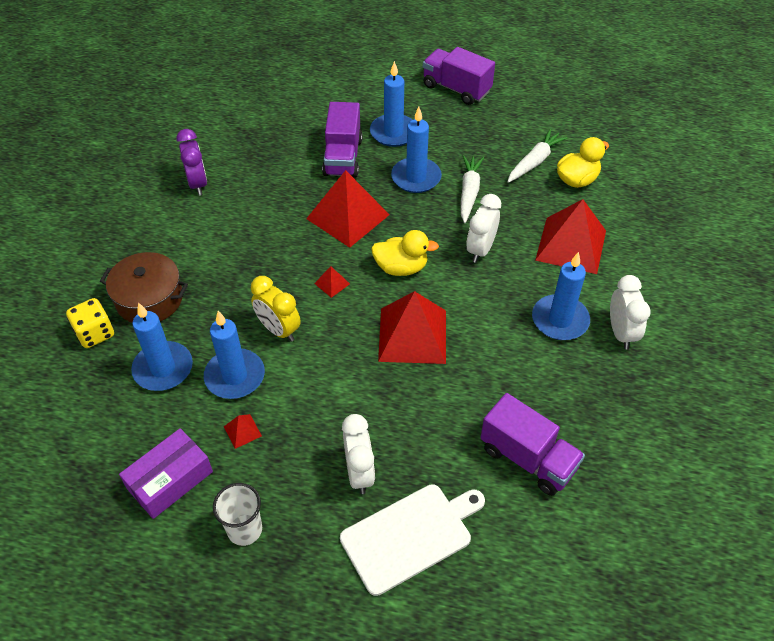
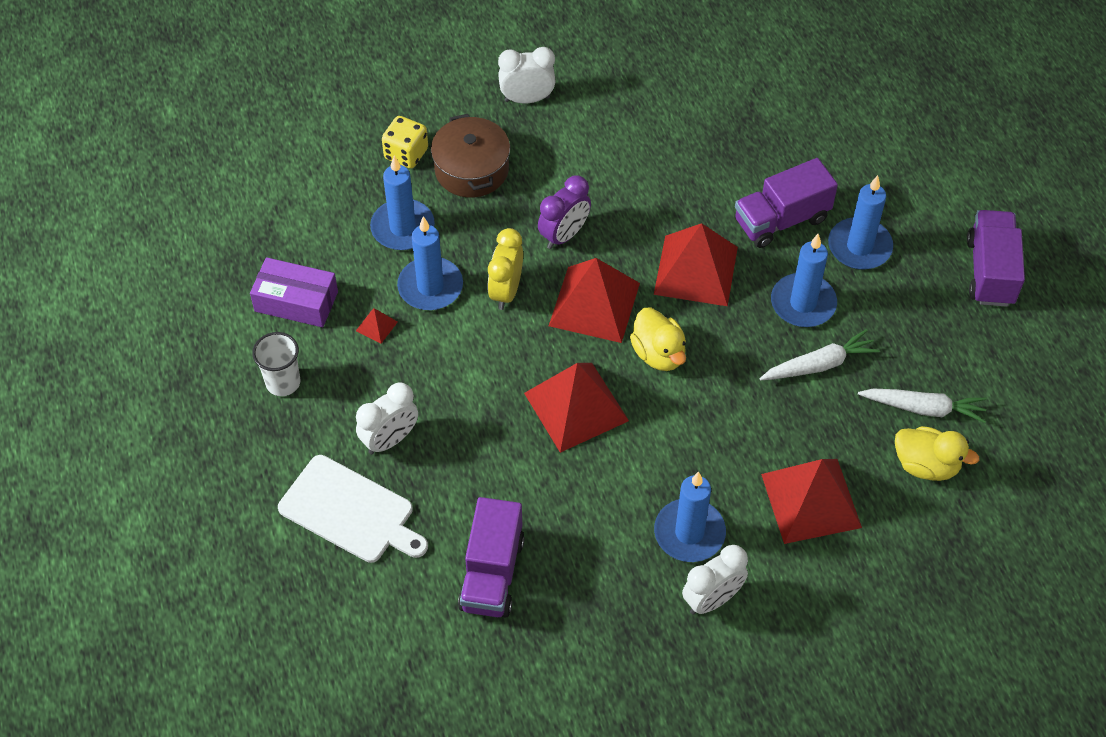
camera: 60 degrees right, 5 degrees up
(198, 184) = (643, 118): purple clock -> purple clock (564, 235)
(332, 283) = (594, 304): red pyramid -> red pyramid, size x2.47
(480, 249) = (738, 415): white clock -> white clock (527, 99)

